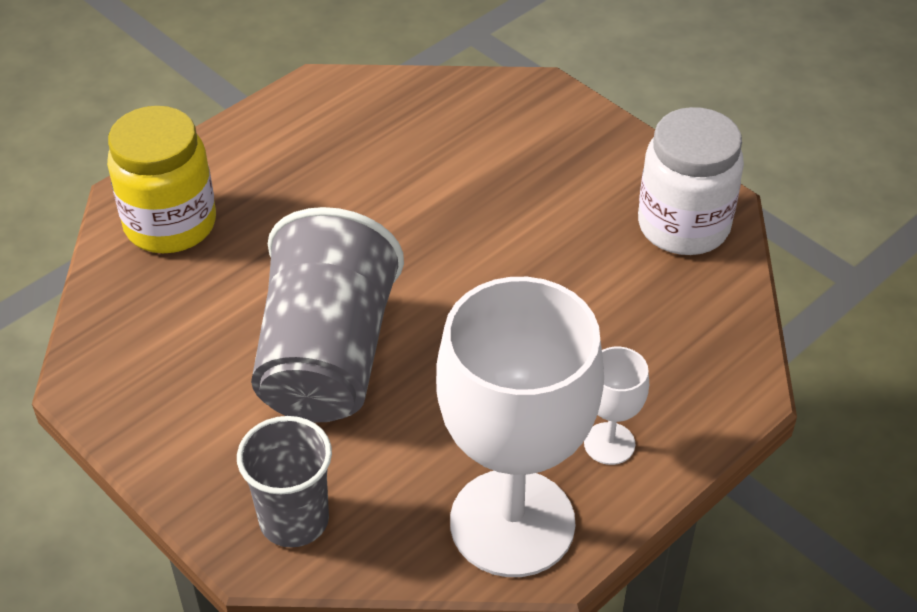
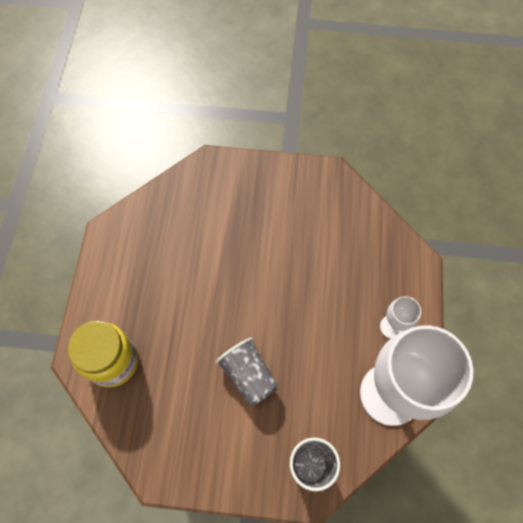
camera: 40 degrees left, 20 degrees up
(327, 357) = (248, 375): grey cup -> grey cup, size x0.59
(683, 226) = (329, 196): white jar -> none

